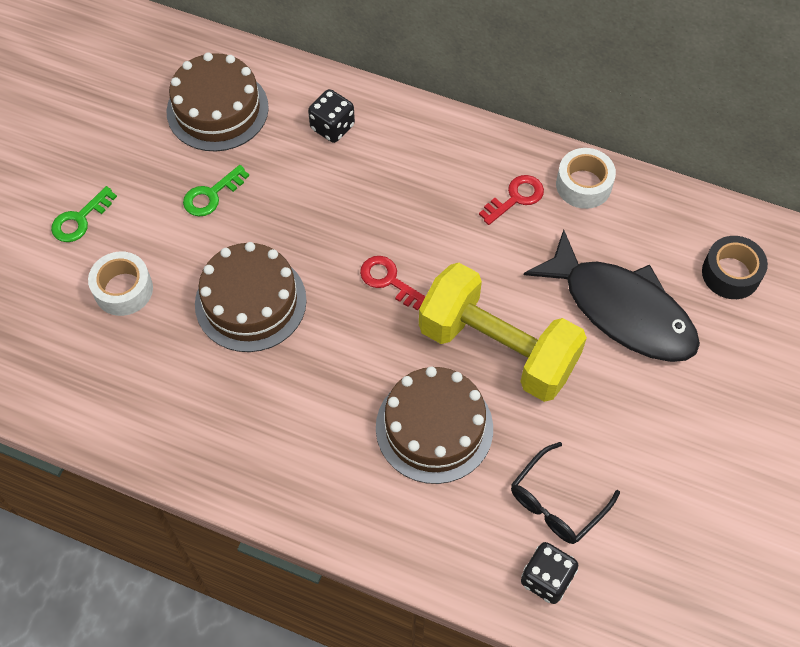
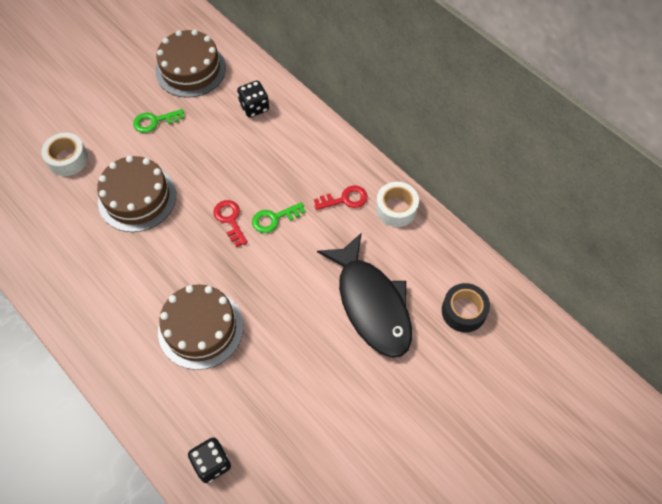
camera: 25 degrees right, 0 degrees up
(80, 220) = (69, 106): green key -> green key (274, 219)
(497, 349) = (273, 294): yellow dumbbell -> none
(556, 503) = (249, 415): black glasses -> none

